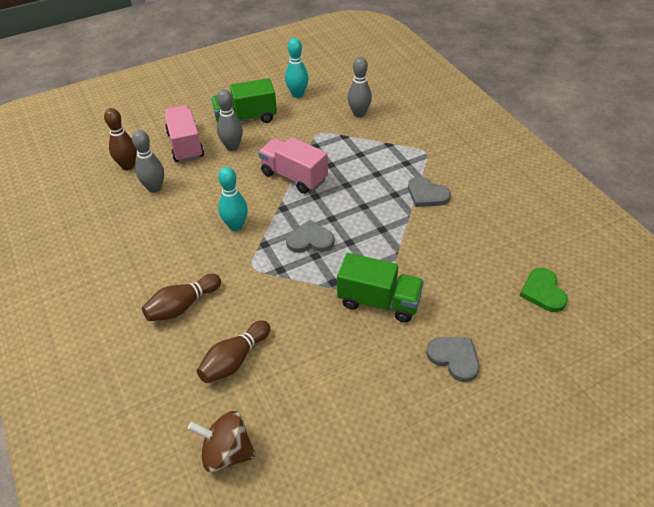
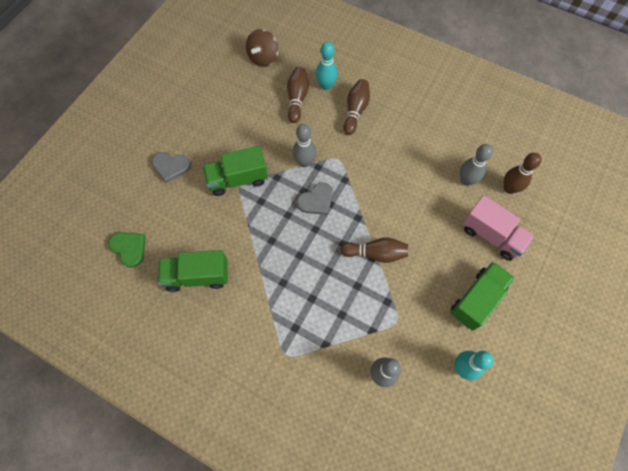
camera: 145 degrees right, 20 degrees up
(226, 452) = (263, 58): brown spinning top -> brown spinning top turned 135 degrees clockwise
(232, 147) = (453, 257): grey bowling pin -> grey bowling pin (304, 162)
(236, 226) = (377, 183): turquoise bowling pin -> turquoise bowling pin (326, 86)
(294, 177) = (375, 253): pink truck -> brown bowling pin
(427, 194) = (256, 298): grey heart -> none
(476, 234) = (197, 276): none -> green truck

